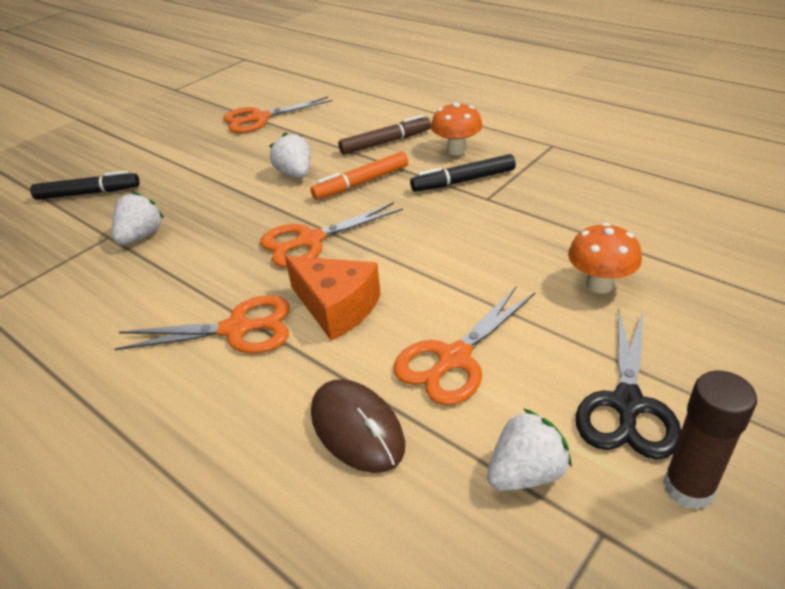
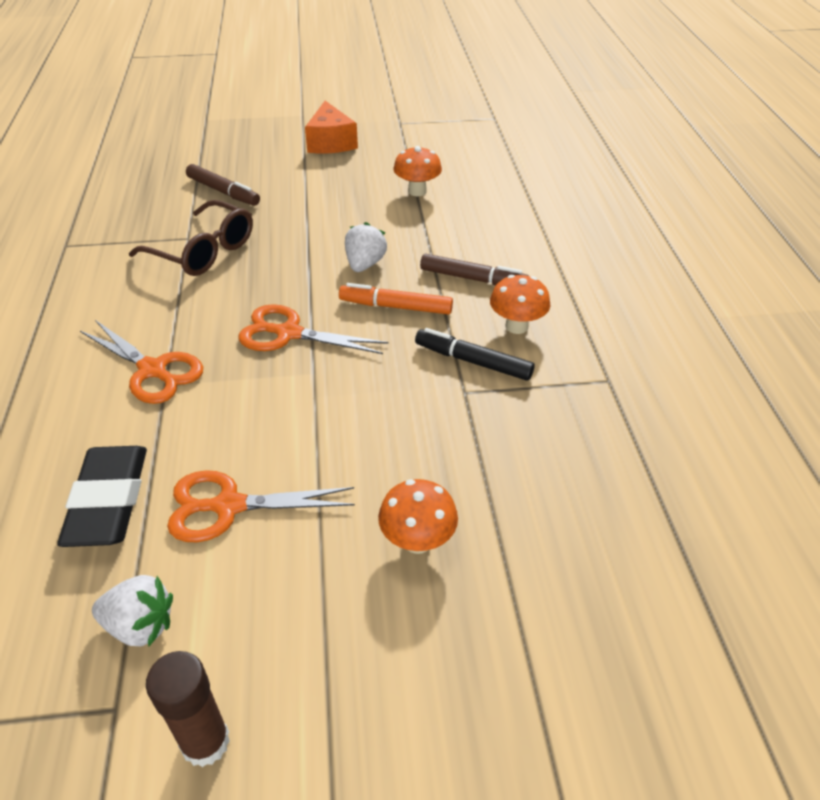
camera: 40 degrees right, 5 degrees up
(88, 193) = (223, 192): black marker -> brown marker
(141, 236) = (204, 251): white strawberry -> brown glasses
(260, 118) = (417, 191): orange scissors -> orange mushroom
(336, 307) = (225, 402): orange cheese -> orange cheese (330, 142)
(357, 428) = (109, 501): brown mouse -> black eraser
(627, 404) = (271, 648): black scissors -> none

